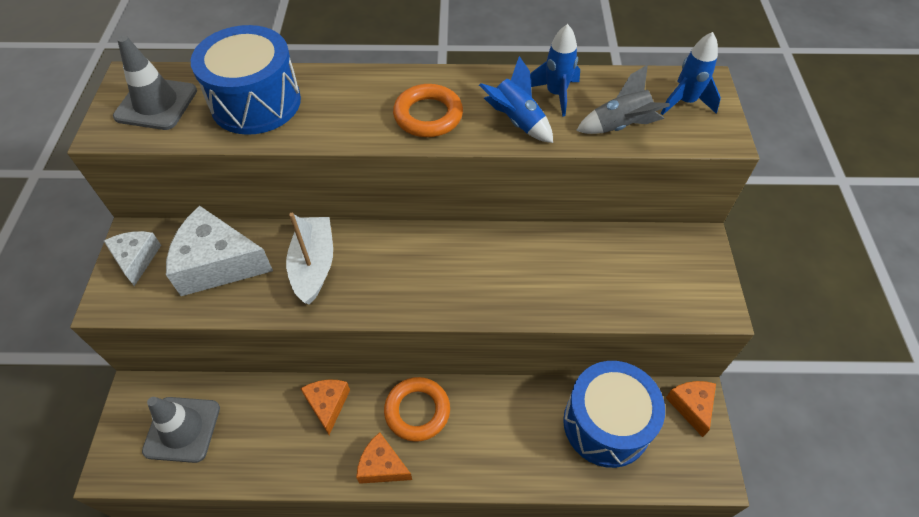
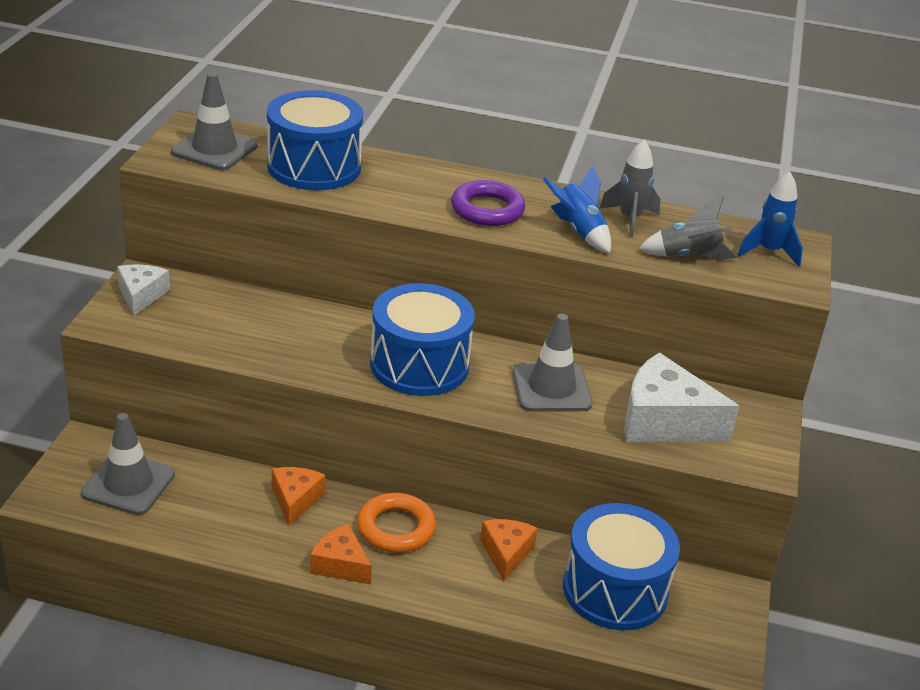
camera: 10 degrees right, 20 degrees down
(218, 263) = (224, 316): white cheese -> white cheese (664, 421)
(314, 265) = (326, 339): white boat -> none
(402, 273) = (419, 365): none -> blue drum
(428, 115) = (487, 210): orange ring -> purple ring
(520, 268) = (551, 388): none -> grey traffic cone
(556, 94) = (629, 219): blue rocket -> grey rocket
(691, 406) = (725, 598): orange cheese -> orange cheese (506, 553)

